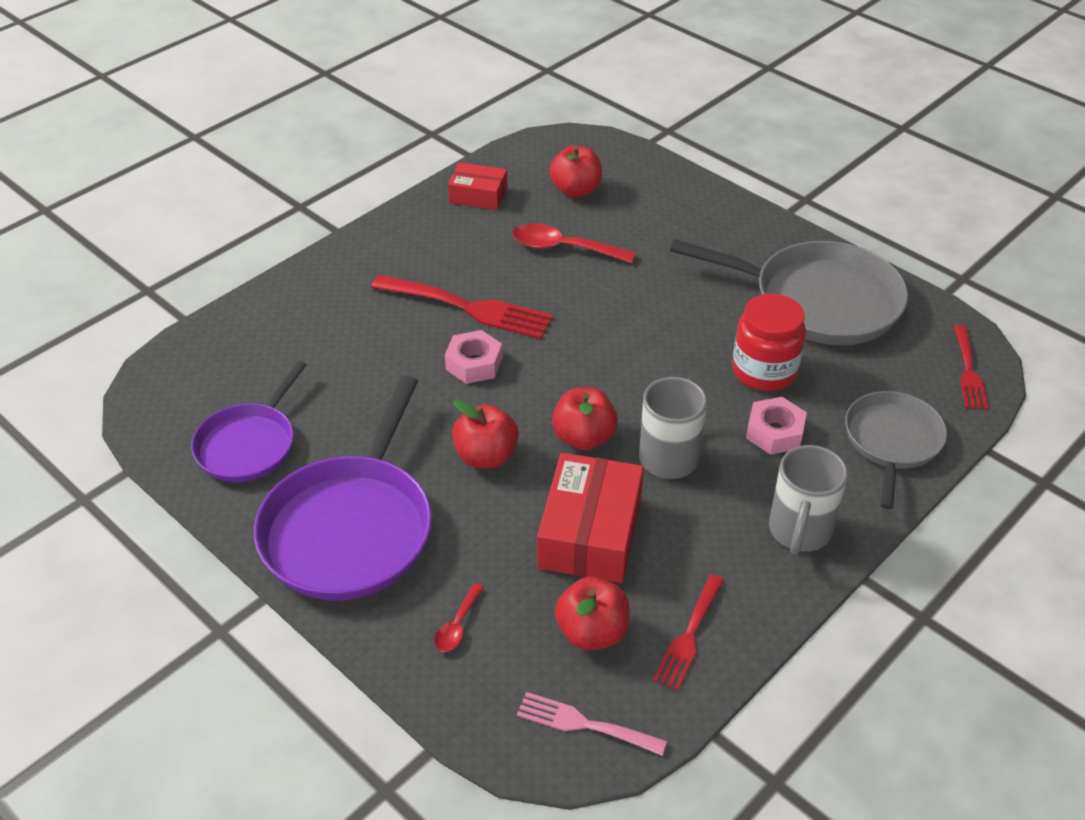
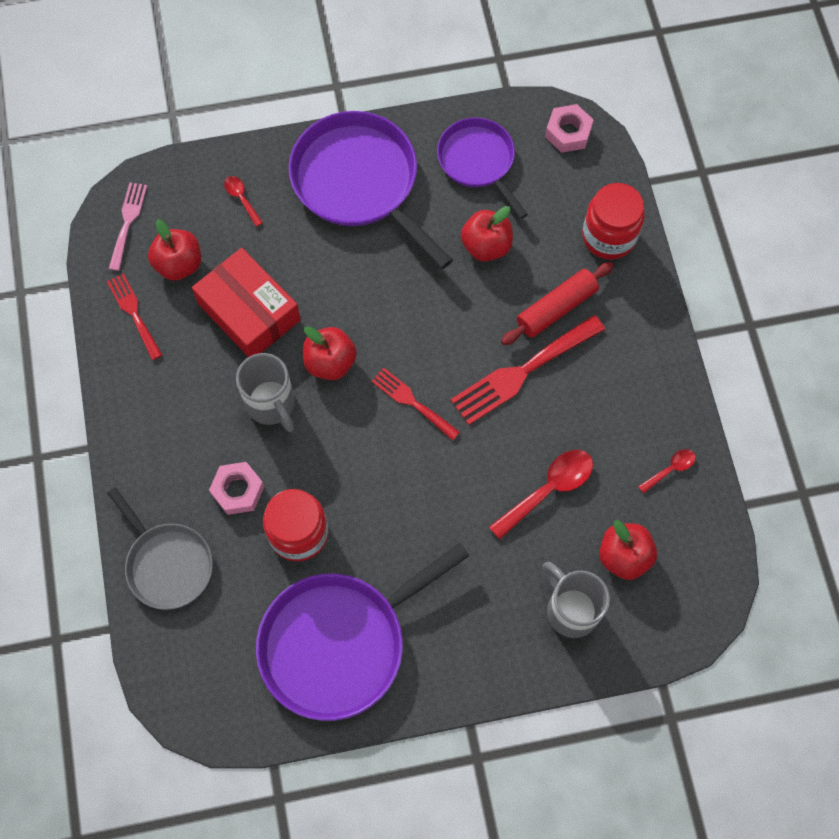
camera: 125 degrees right, 25 degrees up
(273, 315) = (609, 236): none -> red jar
(383, 315) = (556, 308): none -> red rolling pin
(474, 364) = (457, 338): pink nut -> pink nut (568, 132)
(478, 195) = (670, 469): red box -> red spoon
(486, 456) = (360, 292): red apple -> red apple (486, 246)
(584, 724) = (128, 222): pink fork -> pink fork turned 45 degrees counterclockwise
(799, 532) = (149, 435): grey mug -> grey mug (570, 609)
(819, 301) = (339, 643): grey pan -> purple pan
(968, 371) = (181, 688): red fork -> red fork (412, 402)

